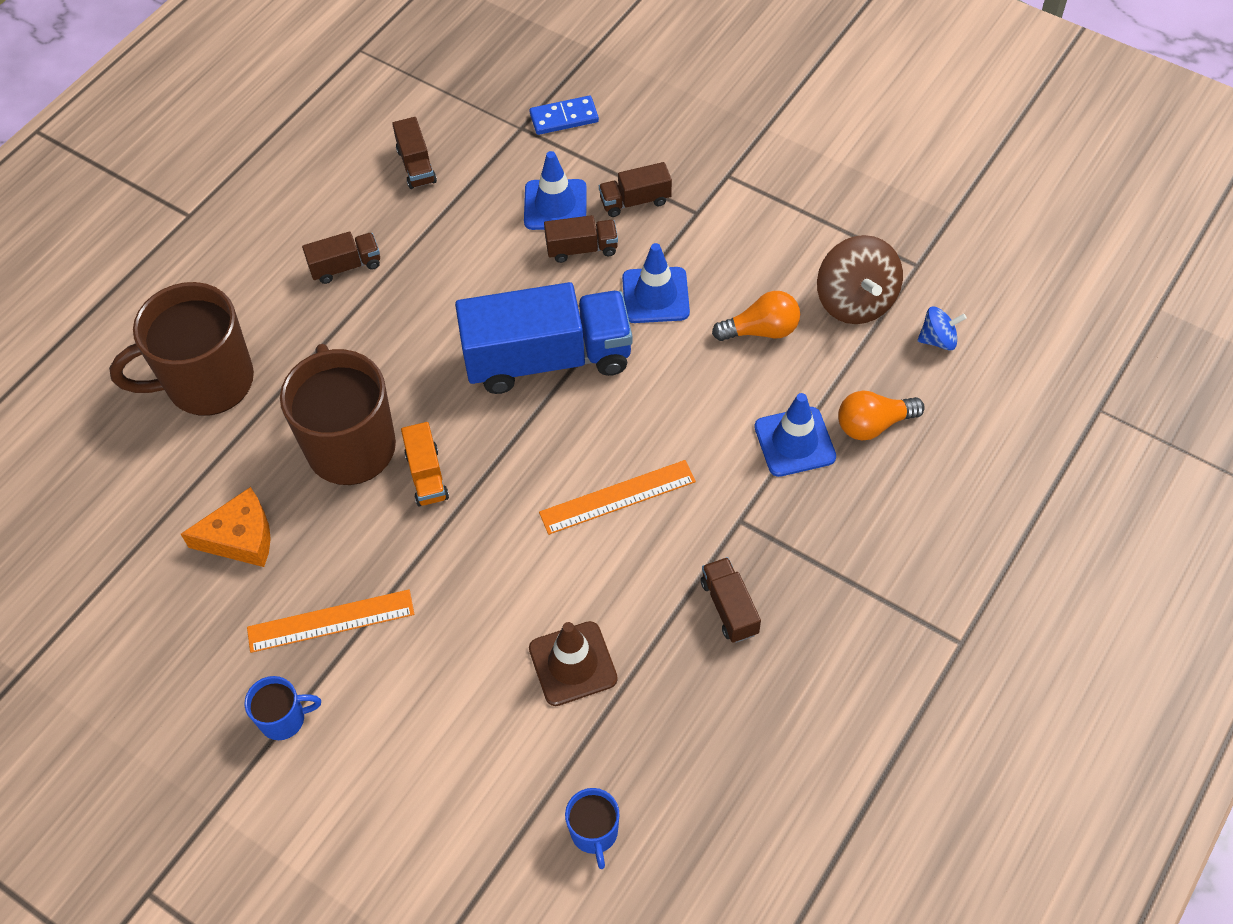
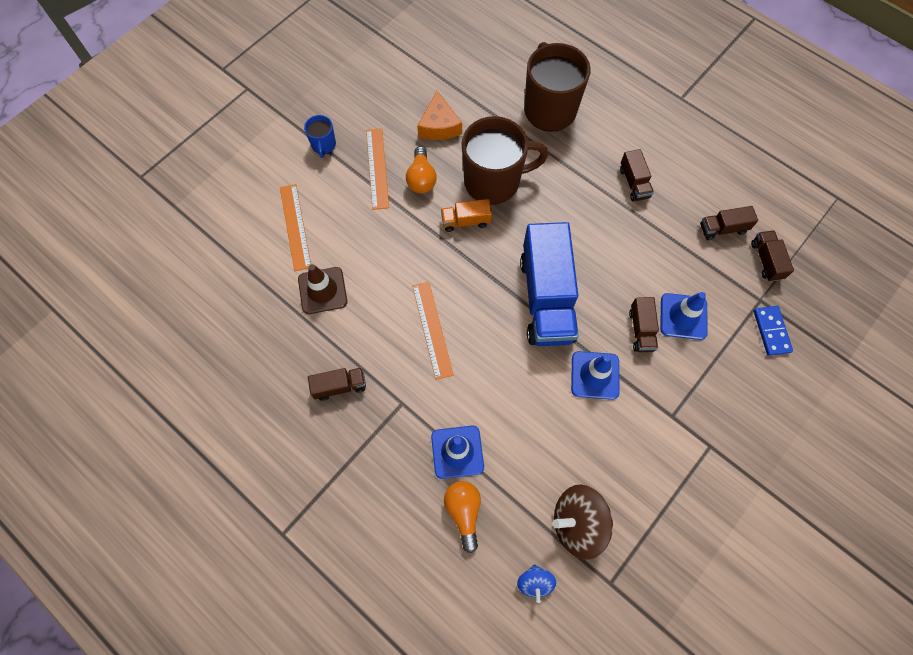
camera: 95 degrees right, 10 degrees up
(456, 732) = (295, 226): none -> orange ruler
(594, 833) = (218, 291): blue mug -> none
(635, 201) = (685, 373): brown truck -> brown truck (766, 260)
(761, 330) = (556, 446): orange light bulb -> orange light bulb (421, 178)

